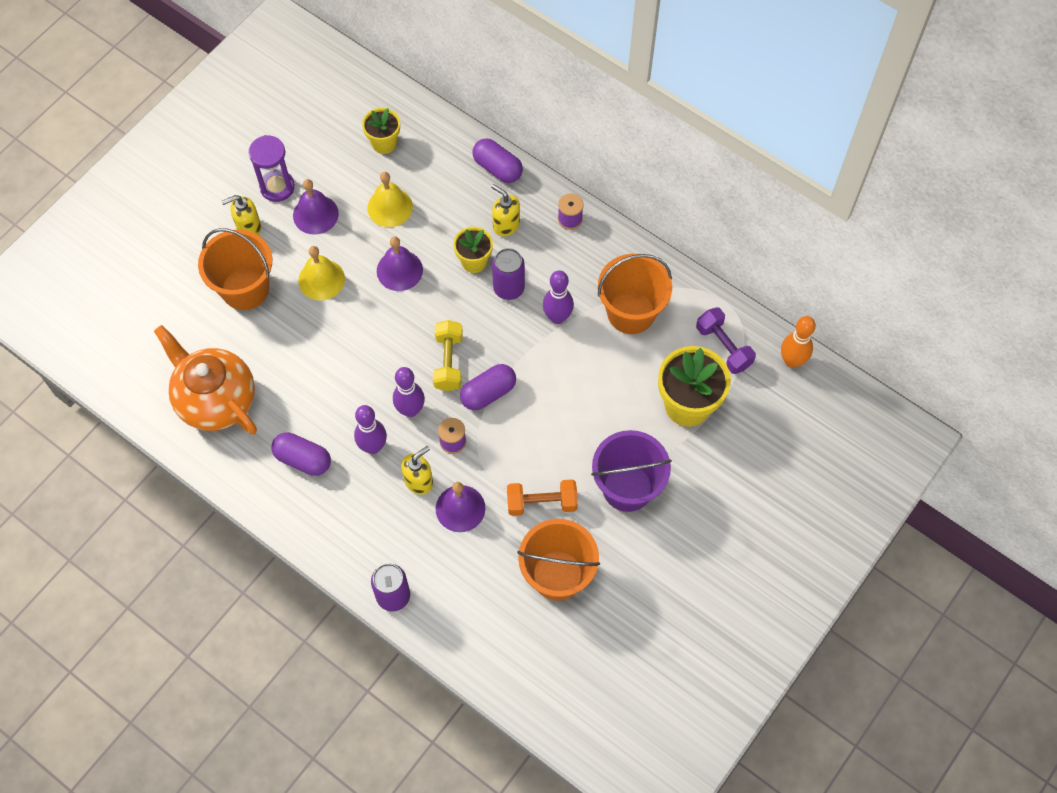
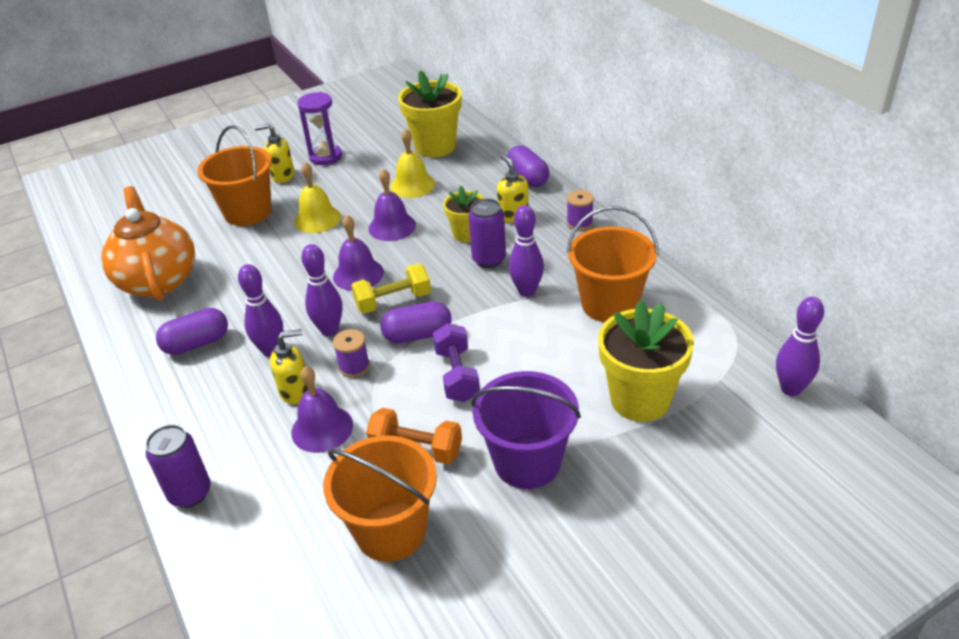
camera: 25 degrees right, 25 degrees down
(303, 459) = (197, 343): purple capsule -> purple capsule turned 75 degrees counterclockwise
(315, 214) = (344, 178): purple bell -> purple bell (358, 274)
(384, 143) = (435, 147): yellow flower pot -> yellow flower pot, size x1.72
(448, 362) = (393, 301): yellow dumbbell -> yellow dumbbell turned 45 degrees clockwise
(723, 347) = (706, 356): purple dumbbell -> purple dumbbell (457, 375)
(792, 361) = (790, 389): orange bowling pin -> purple bowling pin

